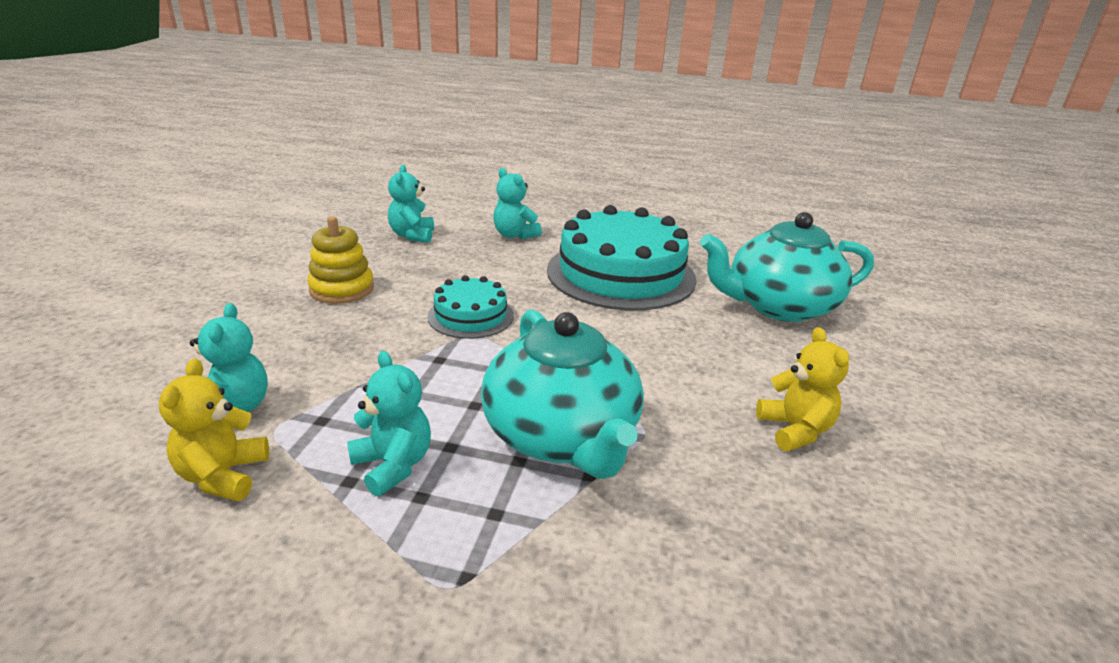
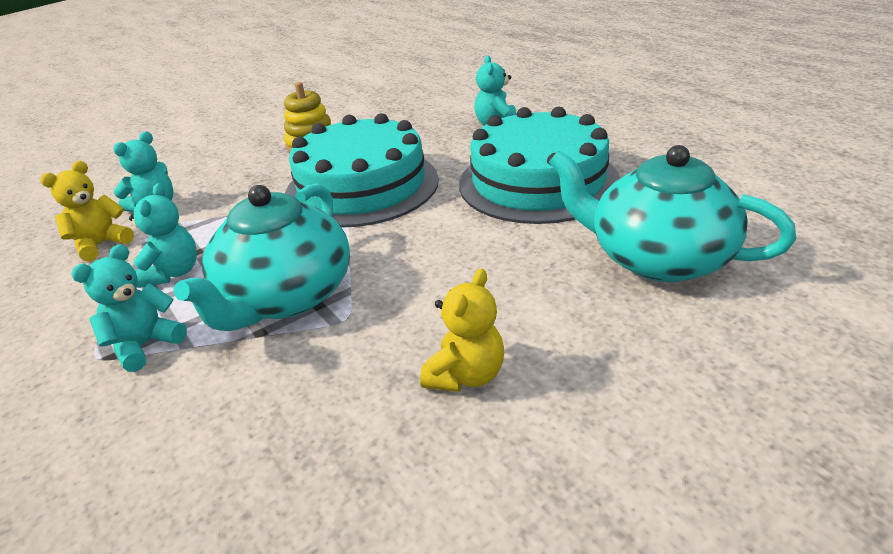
camera: 45 degrees right, 5 degrees up
(412, 235) = (416, 111): turquoise teddy bear -> turquoise teddy bear (145, 345)
(470, 316) = (362, 186): turquoise cake -> turquoise cake, size x2.00

